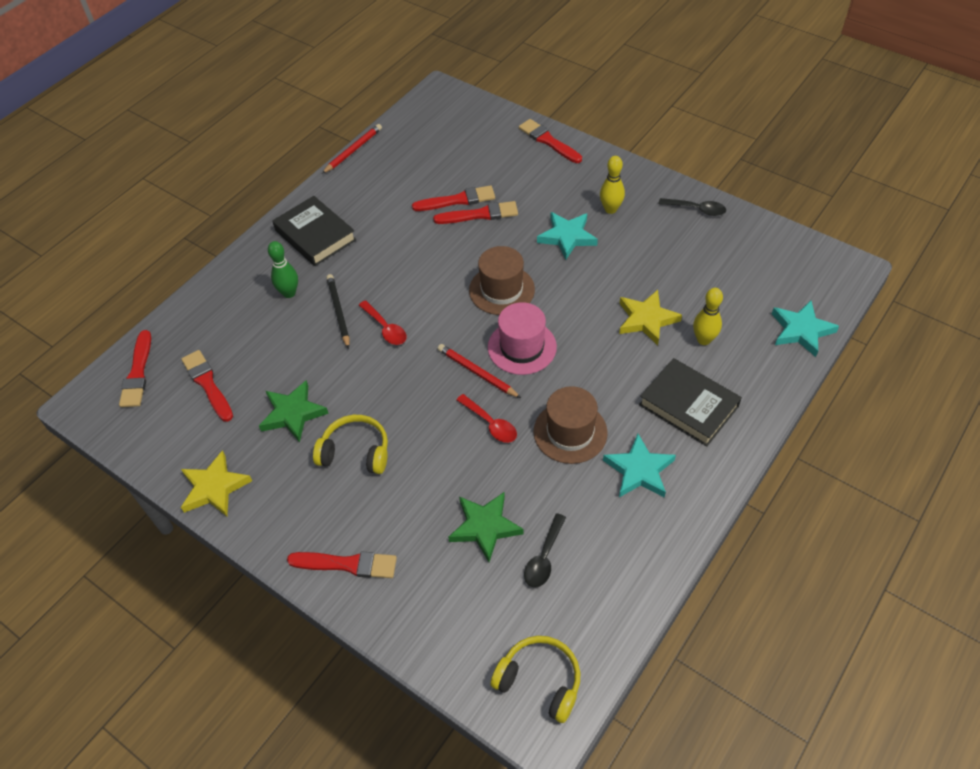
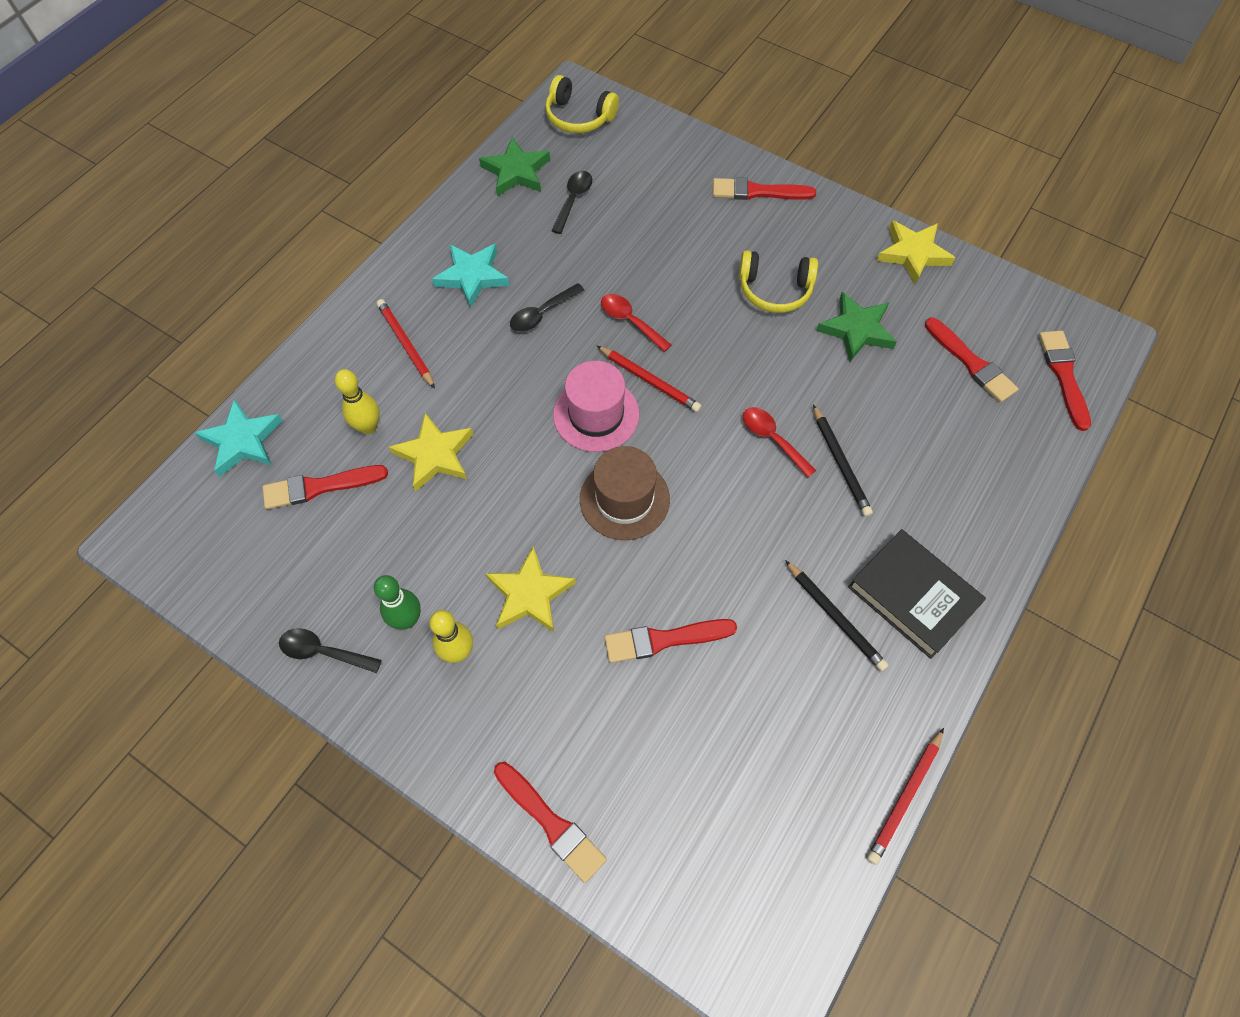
camera: 175 degrees right, 10 degrees up
(289, 293) = (917, 492): green bowling pin -> green bowling pin (407, 619)
(368, 225) = (835, 617): none -> black pencil
(457, 200) = (702, 671): red brush -> red brush (320, 487)
(485, 527) = (630, 223): green star -> green star (516, 171)
(567, 237) = (530, 594): turquoise star -> yellow star
(570, 432) = (542, 313): brown hat -> black spoon
(688, 405) = (406, 344): black book -> red pencil

